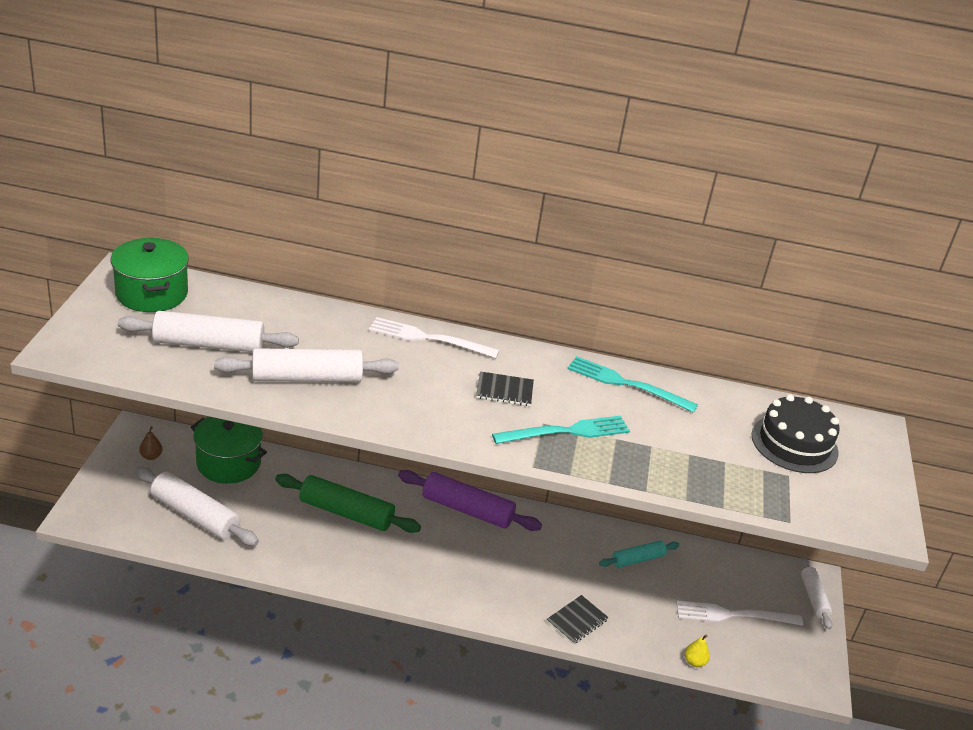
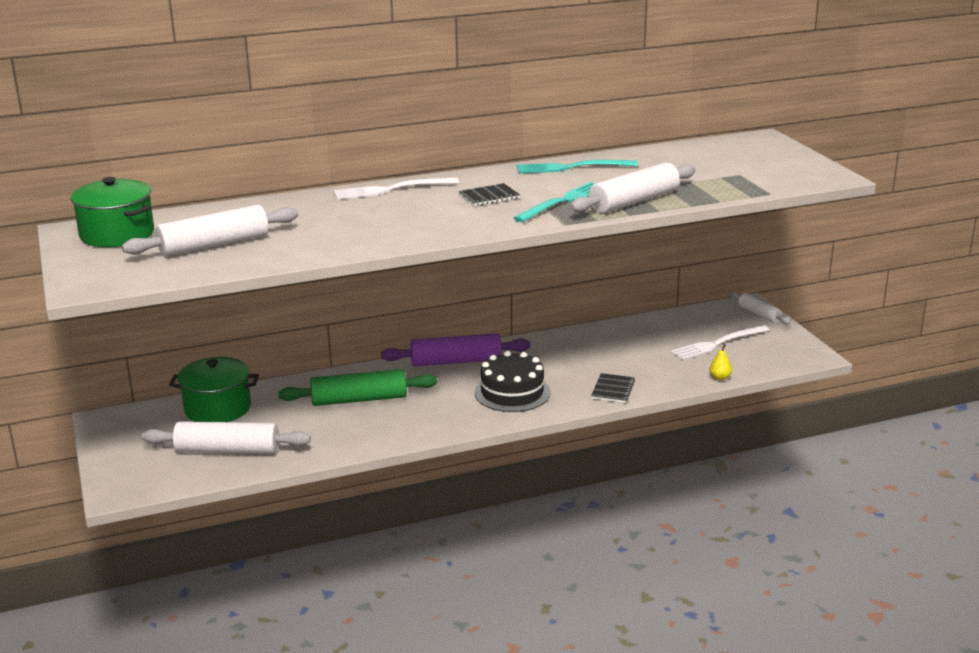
camera: 25 degrees left, 10 degrees down
(151, 456) = (139, 430): brown pear -> none
(307, 378) = (326, 237): white rolling pin -> white rolling pin (634, 201)
(638, 559) = (617, 340): turquoise rolling pin -> none
(794, 443) = (722, 160): black cake -> black cake (512, 392)

